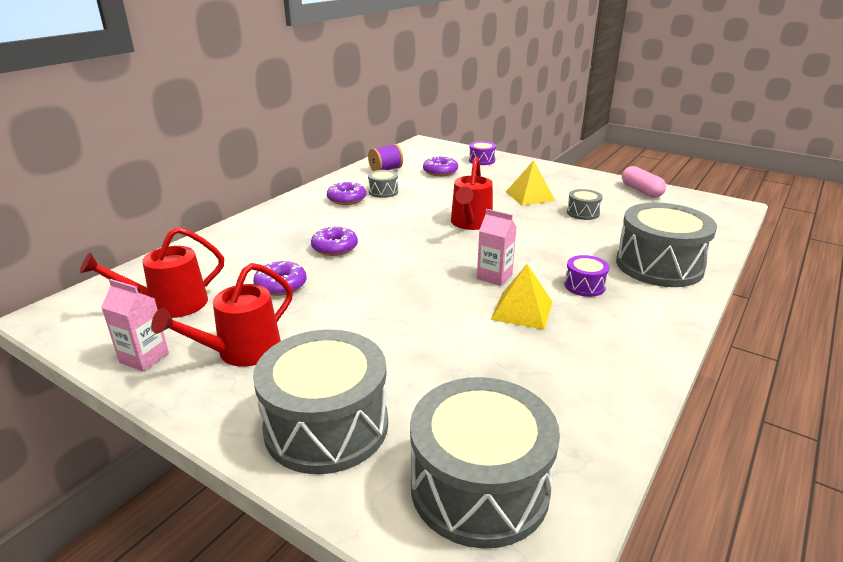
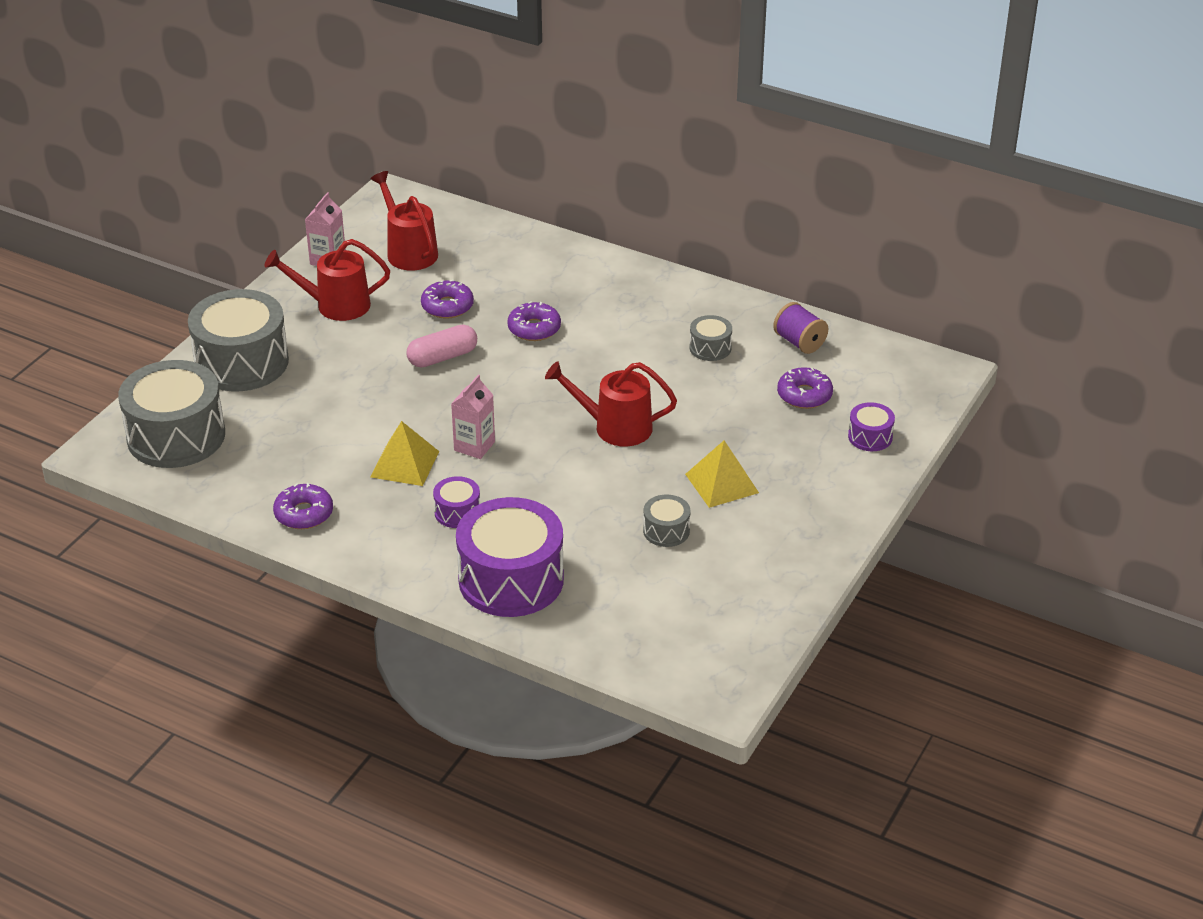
camera: 85 degrees right, 10 degrees up
(241, 352) = (335, 305): red watering can -> red watering can turned 45 degrees counterclockwise
(346, 199) = (678, 320): purple donut -> purple donut (304, 514)
(641, 191) = (767, 604): pink capsule -> pink capsule (442, 357)
(659, 265) = (511, 579): grey drum -> purple drum

